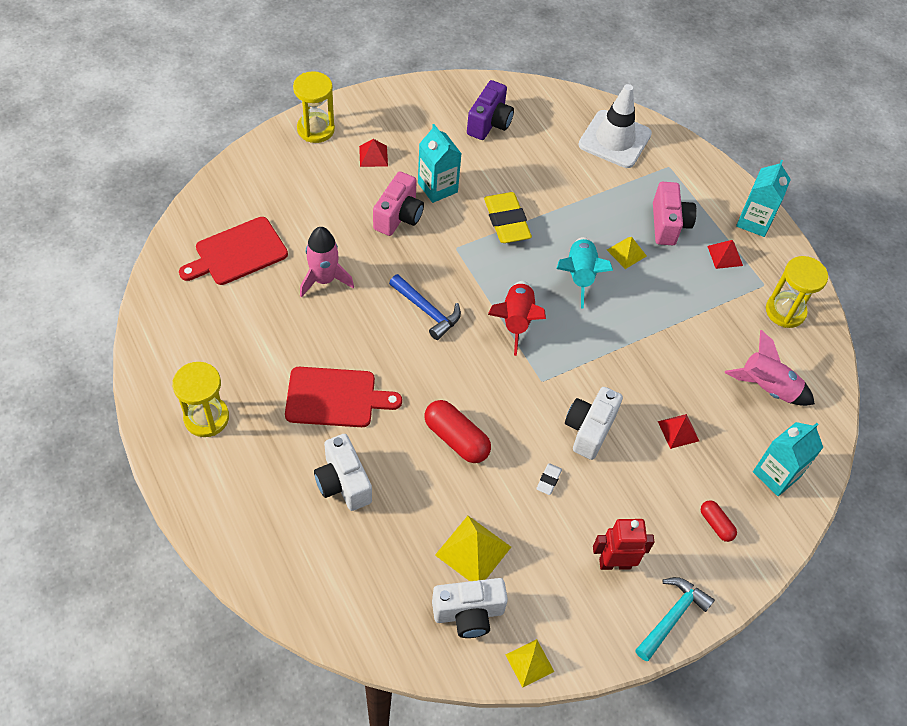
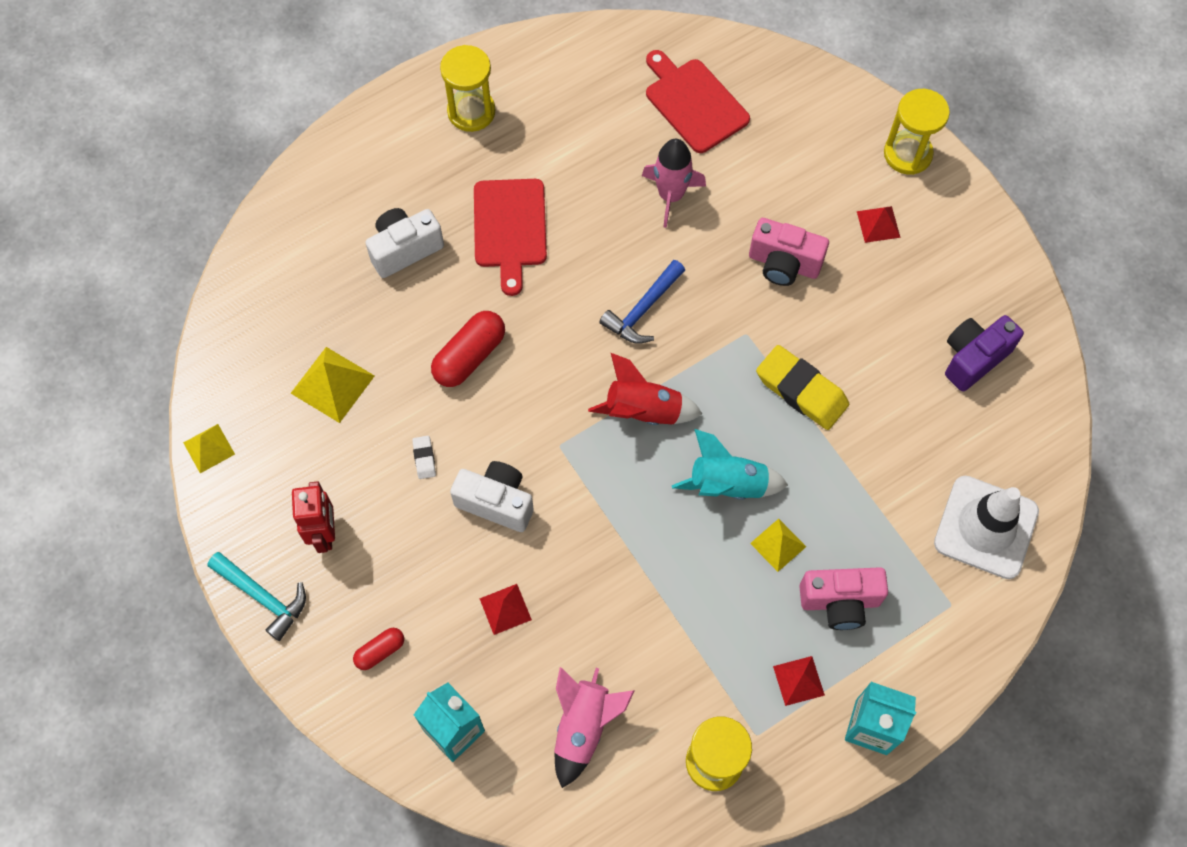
camera: 90 degrees right, 10 degrees up
(437, 187) = (841, 304): turquoise carton -> none
(468, 613) = (261, 385): white camera -> none
(489, 123) = (973, 358): purple camera -> purple camera turned 120 degrees clockwise
(506, 221) = (801, 391): yellow eraser -> yellow eraser turned 60 degrees clockwise
(548, 480) = (424, 458): white eraser -> white eraser turned 60 degrees clockwise

